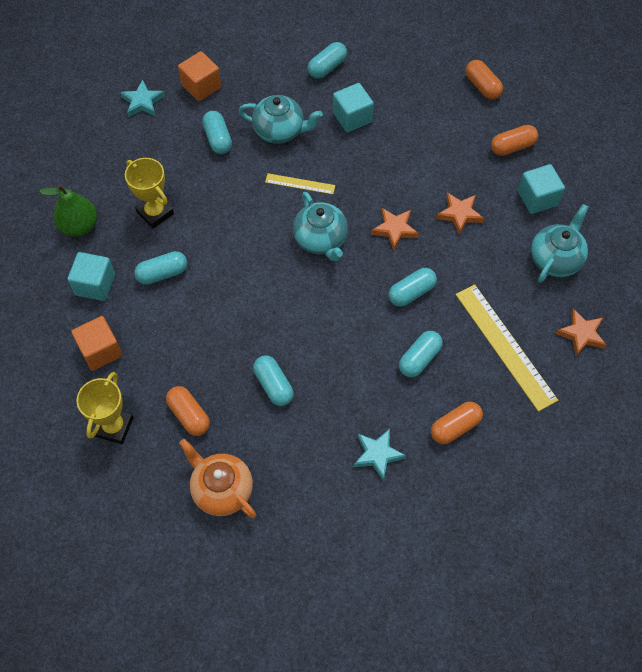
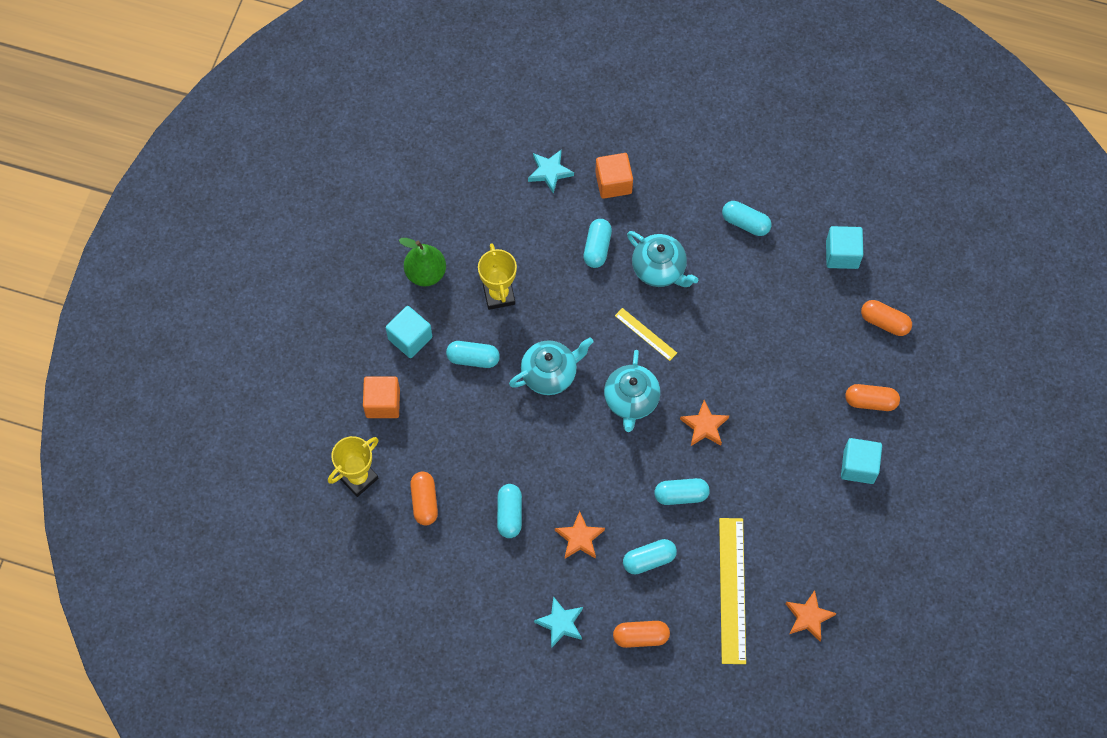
camera: 30 degrees right, 5 degrees up
(221, 489) = (415, 580): orange teapot -> none
(327, 67) = (745, 223): turquoise capsule -> turquoise capsule turned 45 degrees clockwise
(352, 117) = (736, 290): turquoise cube -> turquoise cube (842, 254)
(459, 214) = (774, 443): orange star -> orange star (579, 538)
(482, 86) = (884, 322): orange capsule -> orange capsule turned 60 degrees counterclockwise
(555, 259) = (834, 535): turquoise teapot -> turquoise teapot (550, 374)

